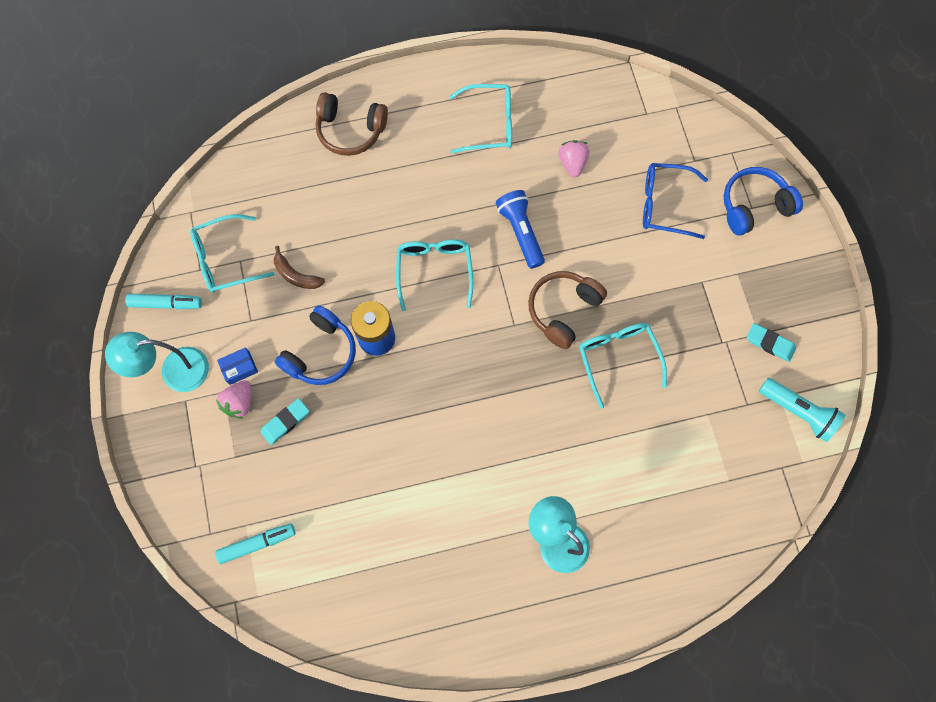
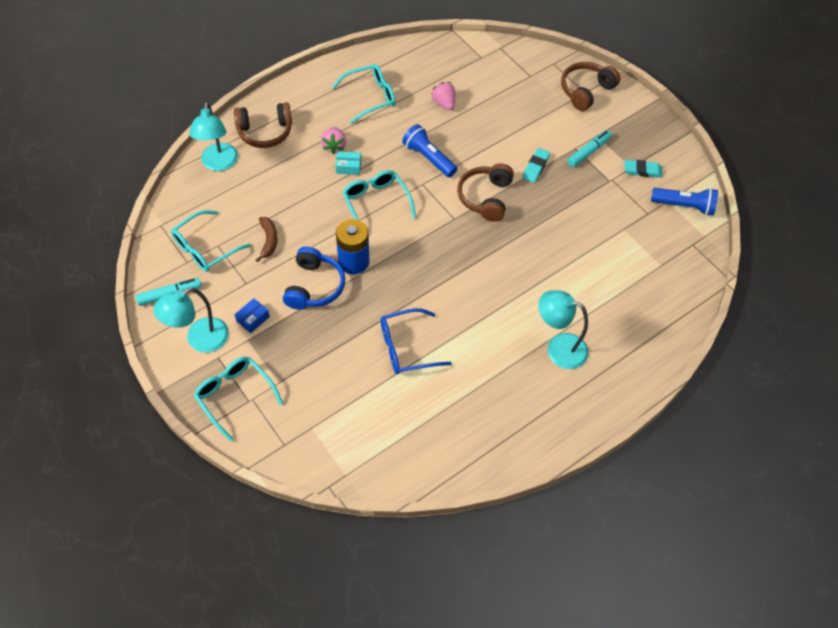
camera: 25 degrees left, 15 degrees down
(240, 402) = (264, 343): pink strawberry -> pink strawberry (334, 146)
(257, 543) = (327, 437): turquoise marker -> turquoise marker (588, 152)
(283, 155) = (219, 164): none -> turquoise lamp
(285, 422) = (309, 343): turquoise eraser -> turquoise eraser (535, 167)
(296, 275) = (268, 240): brown banana -> brown banana turned 105 degrees counterclockwise
(424, 211) = (348, 167): none -> turquoise box
(618, 359) = (541, 215): turquoise glasses -> turquoise glasses (235, 396)
(664, 204) = (523, 109): blue glasses -> blue glasses (406, 347)
(754, 206) = (586, 91): blue headphones -> brown headphones
(798, 412) = (684, 206): turquoise flashlight -> blue flashlight

